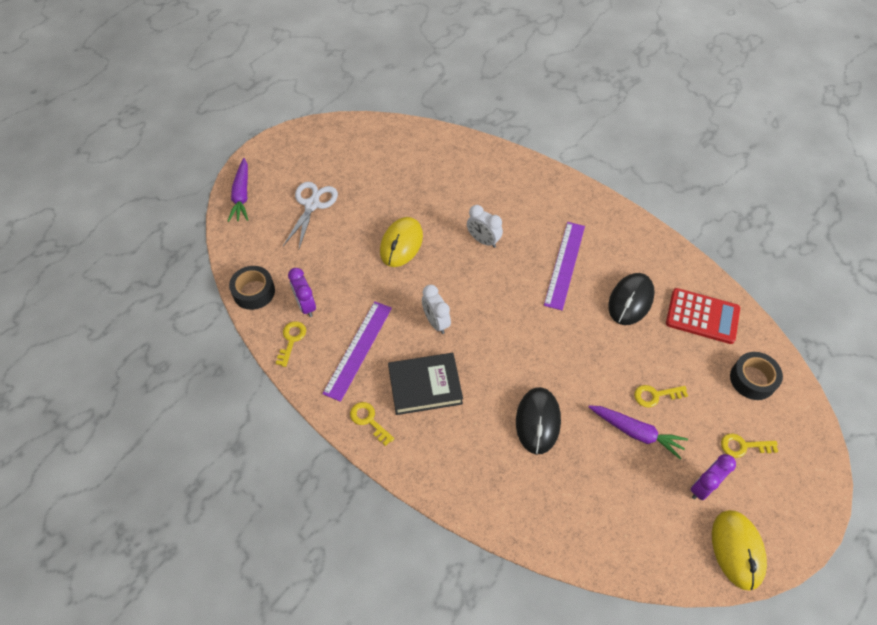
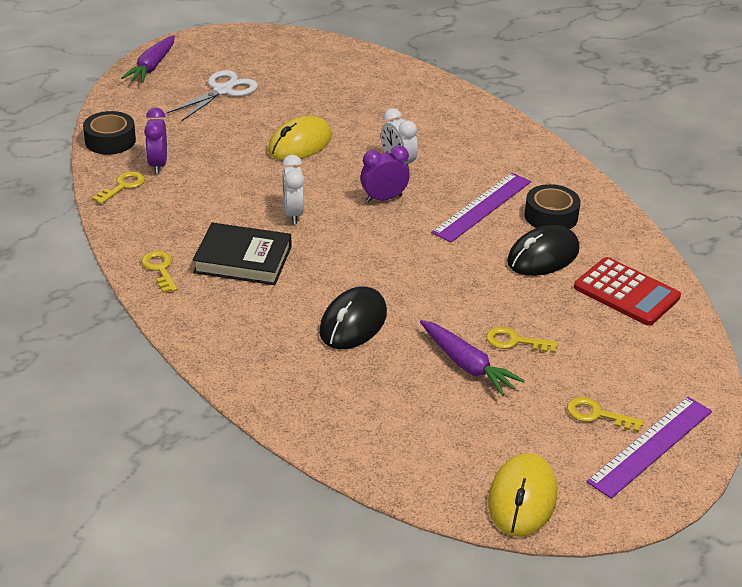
camera: 20 degrees right, 20 degrees down
(358, 349) = (189, 212): purple ruler -> purple ruler (650, 446)
(703, 487) = (518, 434): purple clock -> purple clock (383, 199)
(752, 379) = (653, 362): black tape -> black tape (551, 216)

